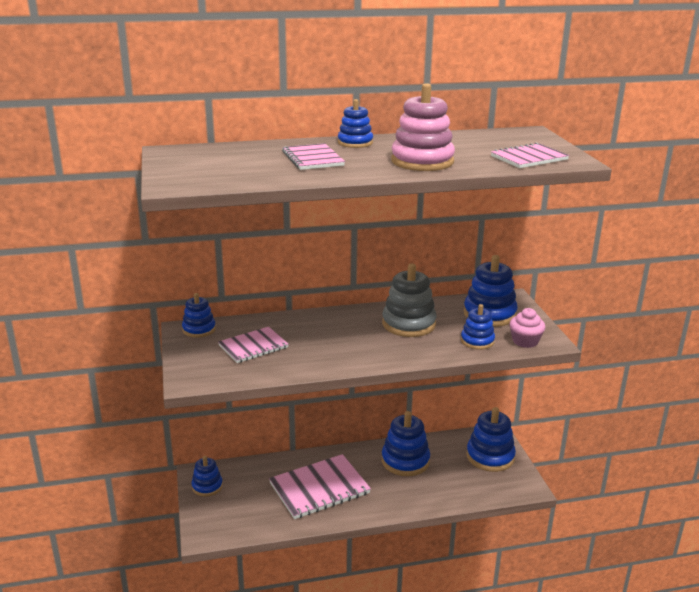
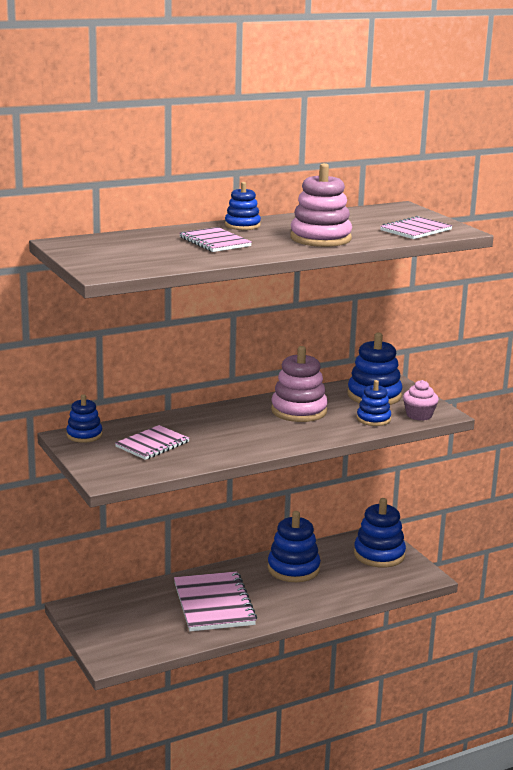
camera: 15 degrees left, 5 degrees down
(207, 486) = (90, 617): blue stacking toy -> none
(319, 488) = (214, 604): pink notebook -> pink notebook turned 60 degrees counterclockwise
(408, 324) = (299, 411): grey stacking toy -> pink stacking toy

